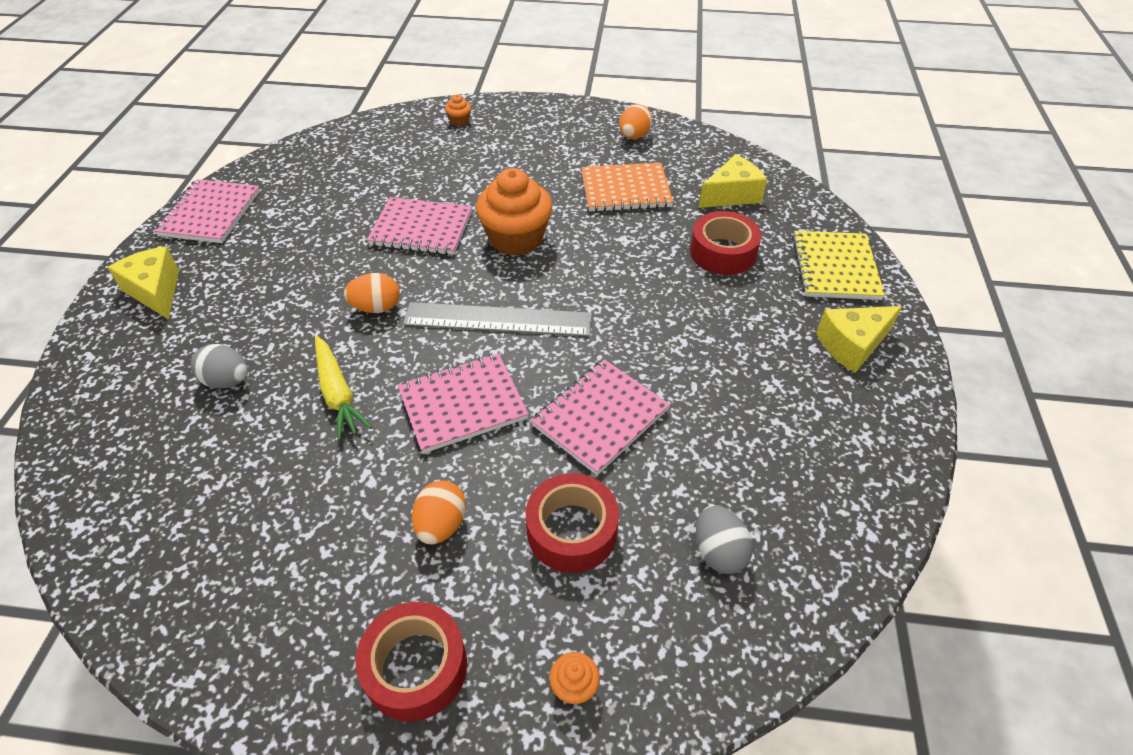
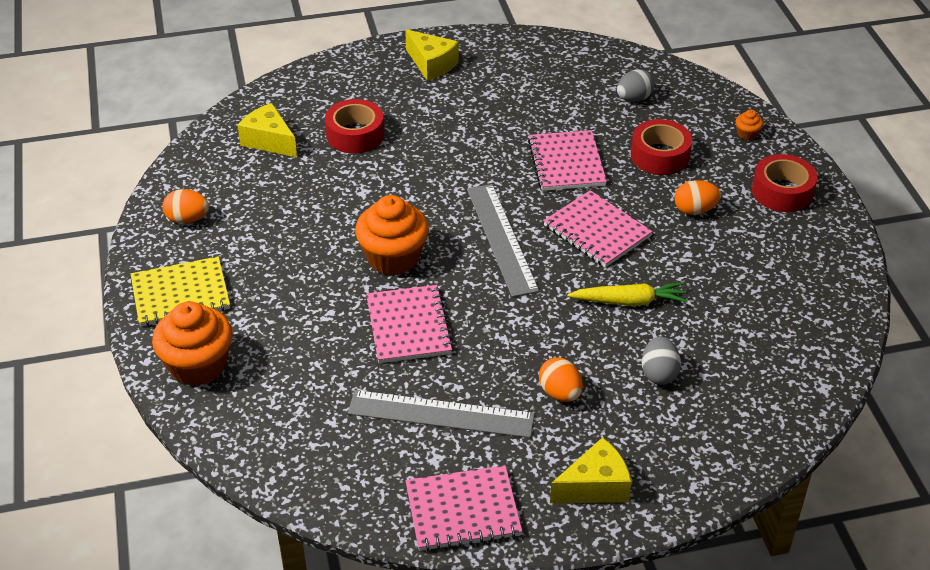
camera: 110 degrees left, 5 degrees down
(155, 291) = (595, 486): yellow cheese -> yellow cheese turned 150 degrees counterclockwise
(310, 224) = (441, 414): none -> grey ruler
(338, 393) = (629, 301): yellow carrot -> yellow carrot turned 45 degrees clockwise
(376, 307) = (528, 316): orange egg -> orange egg (560, 393)
(459, 121) = (198, 365): orange cupcake -> orange cupcake, size x2.40
(600, 417) = (566, 163): pink notebook -> pink notebook turned 60 degrees clockwise
(625, 190) = (287, 206): orange notebook -> none
(835, 267) = (347, 78): yellow notebook -> yellow notebook (180, 294)

